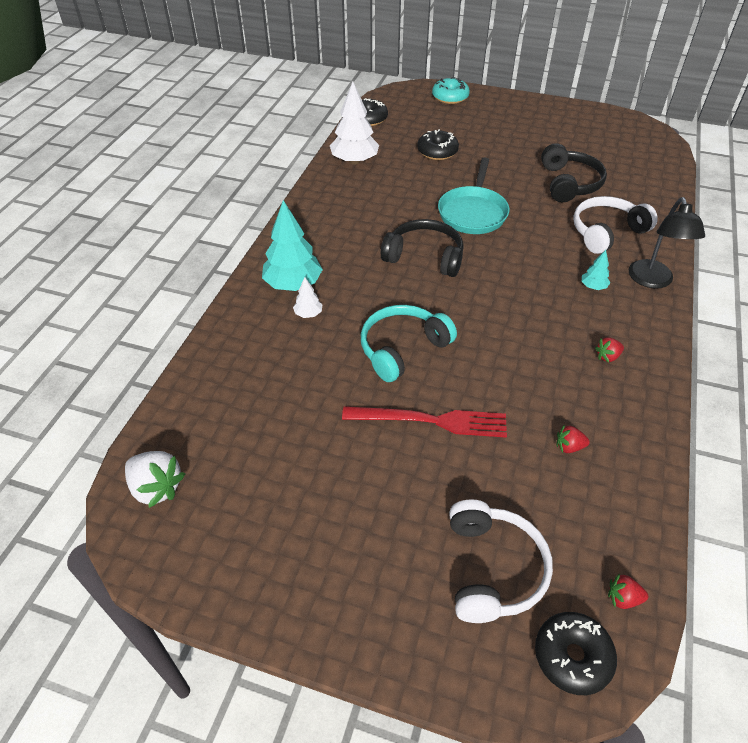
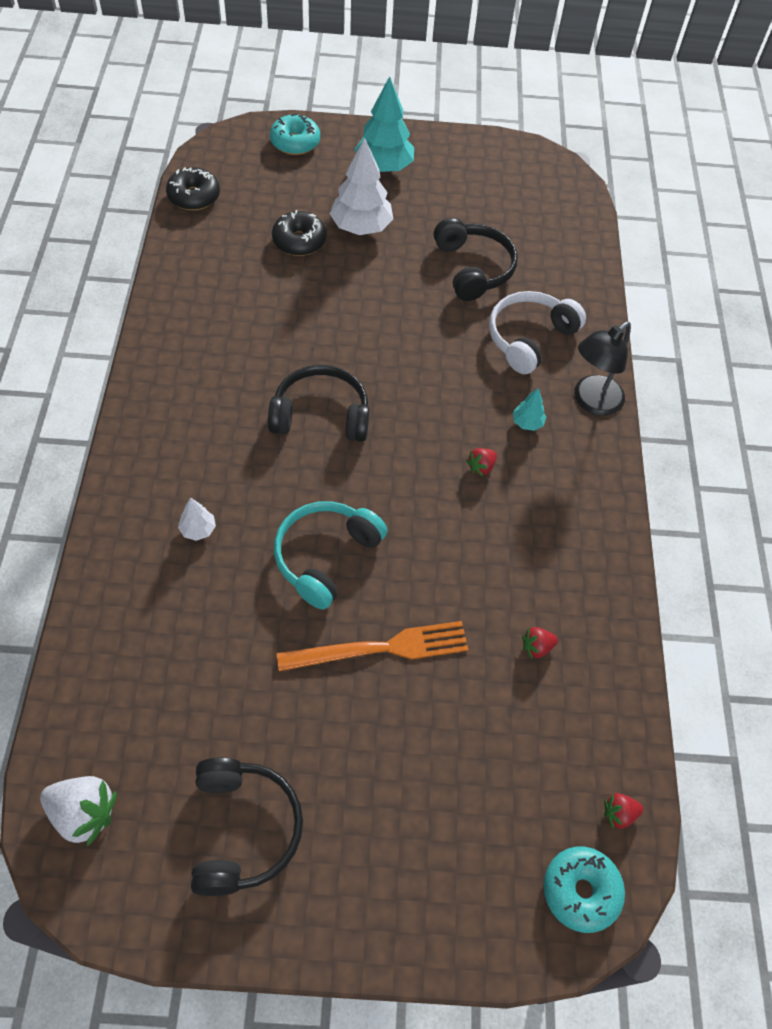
camera: 20 degrees left, 10 degrees up
(278, 529) = (243, 829): none -> black headphones
(293, 284) = (166, 488): turquoise tree -> turquoise tree (384, 167)
(354, 161) = (194, 273): white tree -> white tree (361, 227)
(431, 421) = (380, 648): red fork -> orange fork
(473, 212) = (365, 334): turquoise pan -> none
(493, 569) = (485, 815): white headphones -> none
(572, 656) = (580, 891): black donut -> turquoise donut
(607, 356) = (558, 519): red strawberry -> red strawberry (481, 467)
(652, 281) = (591, 402): black lamp -> black lamp turned 60 degrees clockwise

